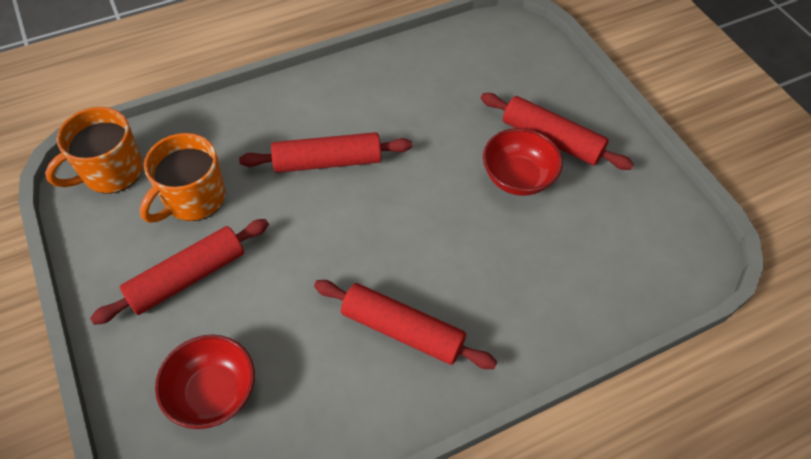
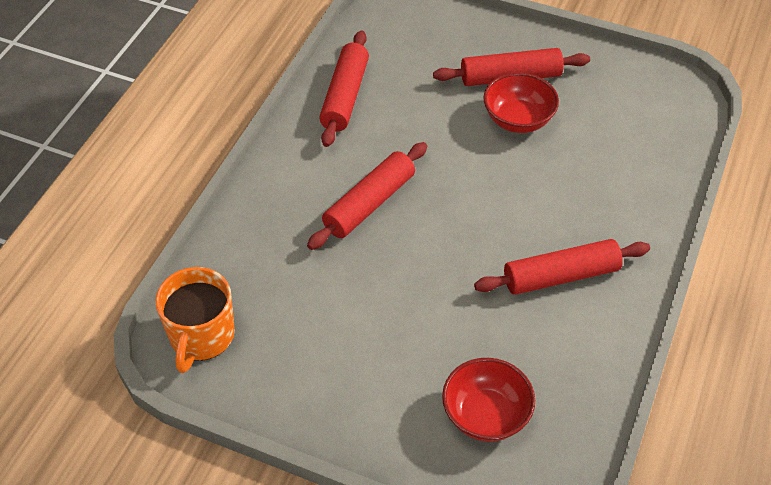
camera: 40 degrees left, 5 degrees down
(187, 277) = (368, 360): red rolling pin -> red rolling pin (345, 96)
(193, 199) = (298, 305): orange mug -> none

